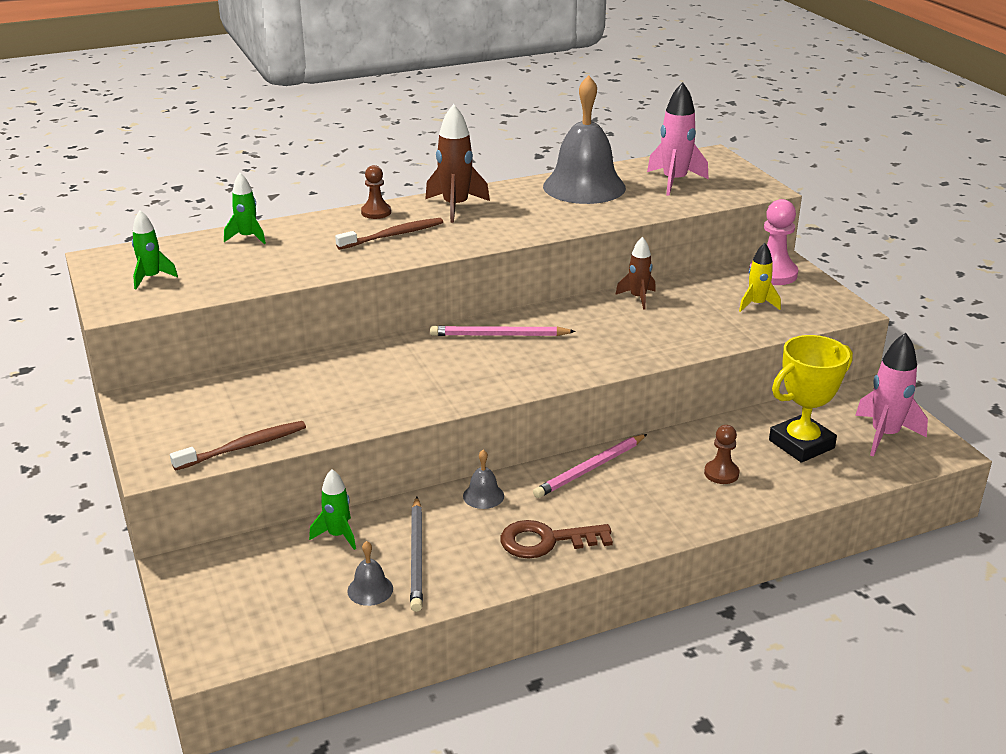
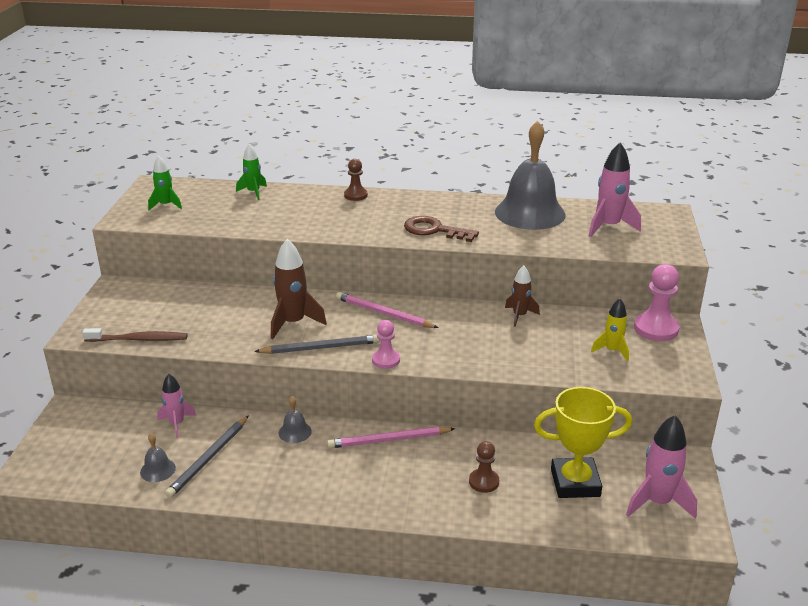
camera: 30 degrees right, 0 degrees up
(338, 535) = (177, 424): green rocket -> pink rocket
(392, 235) = (346, 215): brown toothbrush -> none
(455, 207) = (415, 205): brown rocket -> brown rocket (293, 323)
(471, 389) = (321, 348): none -> grey pencil
(546, 541) = (302, 482): brown key -> brown key (434, 230)
(554, 379) = (386, 360): none -> pink pawn

